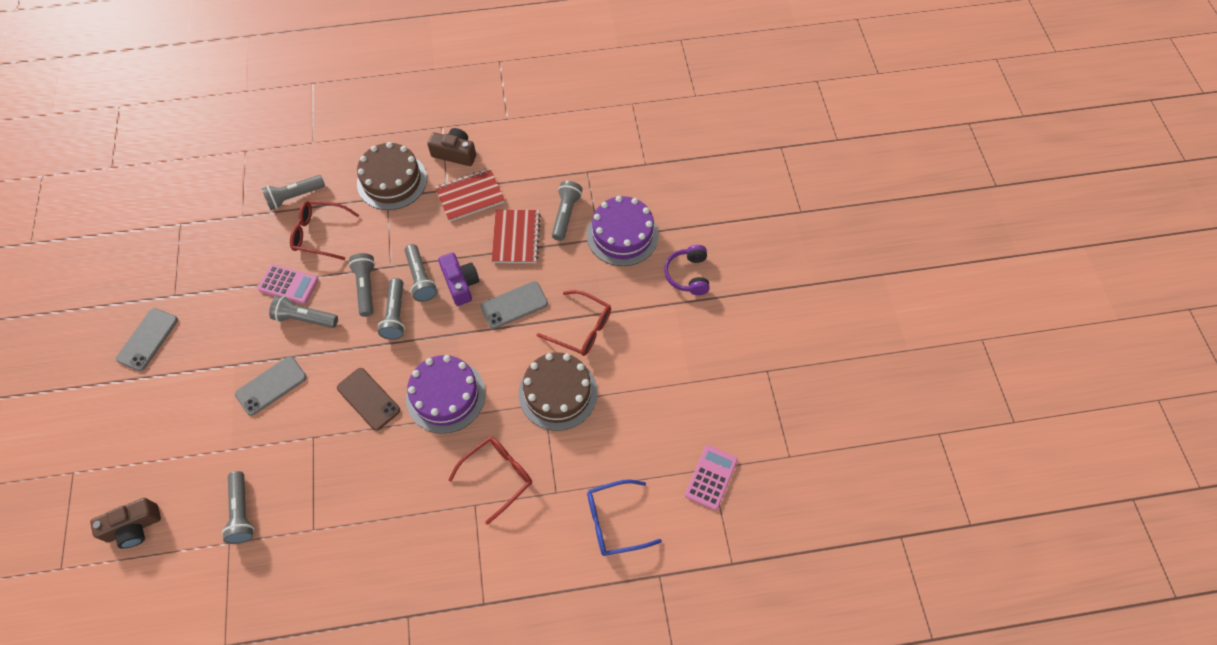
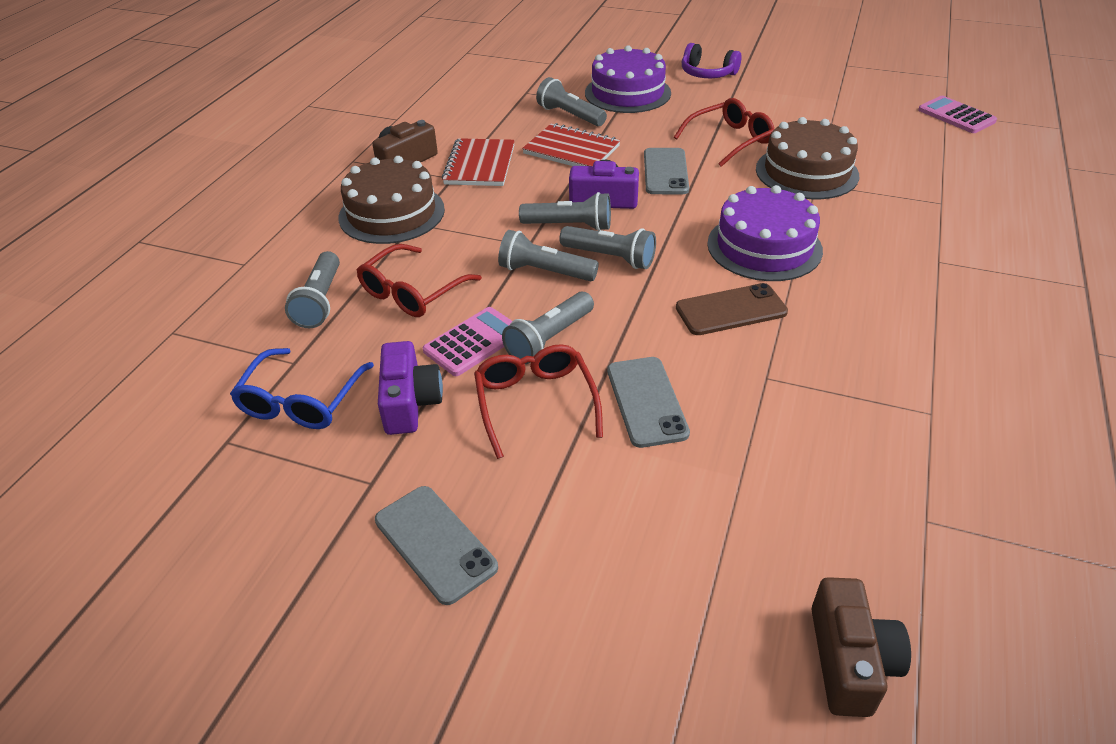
camera: 60 degrees left, 20 degrees down
(232, 281) = (410, 402): none -> purple camera
(242, 512) = (871, 490): grey flashlight -> none
(497, 476) = (903, 236): red glasses -> red glasses (535, 403)
(615, 521) = (992, 176): blue glasses -> blue glasses (302, 400)

